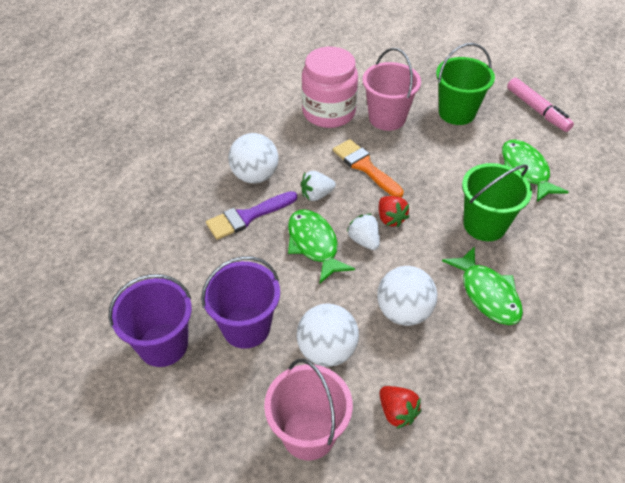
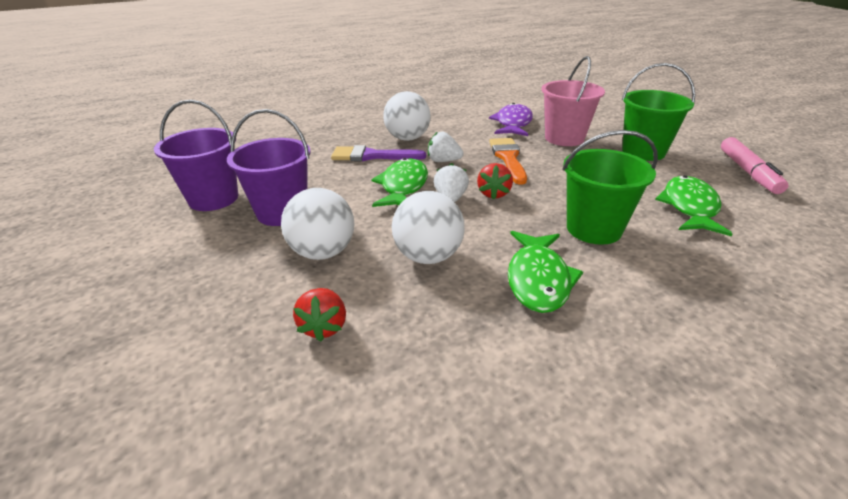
camera: 35 degrees right, 15 degrees down
(308, 433) = (227, 300): pink bucket -> none
(329, 112) = (513, 123): pink jar -> purple fish

